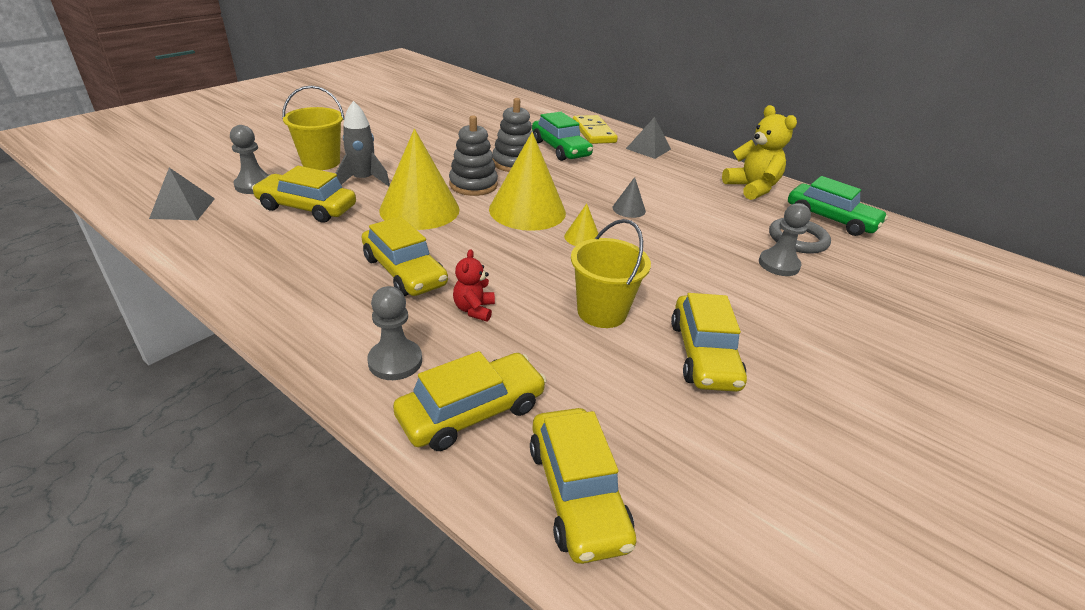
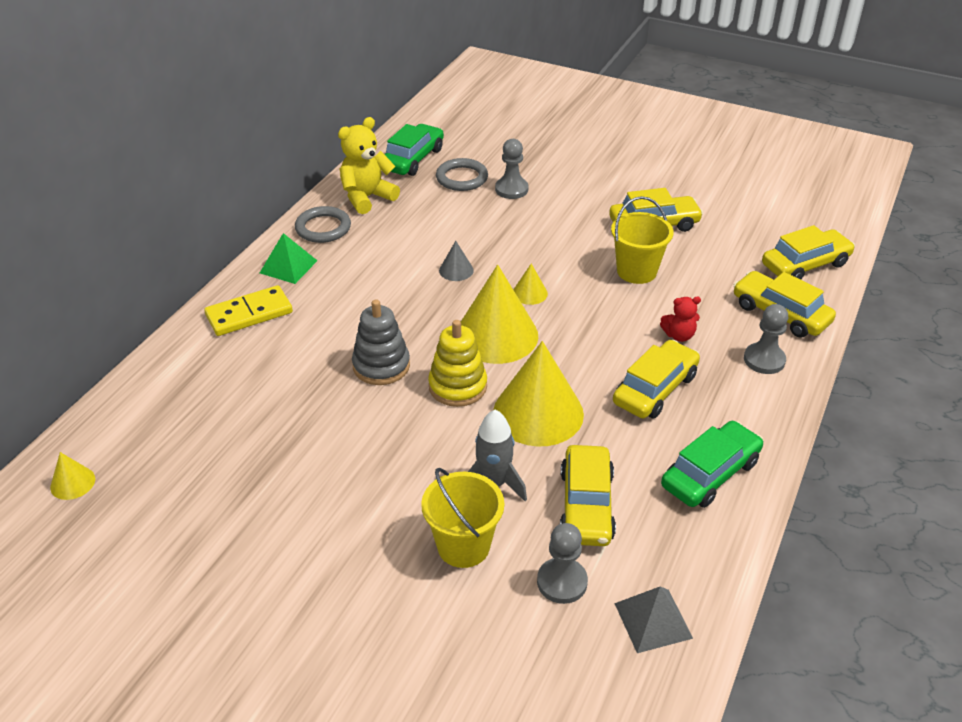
camera: 100 degrees left, 5 degrees up
(467, 86) = (72, 483): none -> yellow cone
(473, 185) = (457, 386): grey stacking toy -> yellow stacking toy
(560, 149) = (319, 335): green car -> green car (710, 474)
(648, 149) = (288, 266): grey pyramid -> green pyramid
(701, 166) = (323, 228): none -> grey ring

